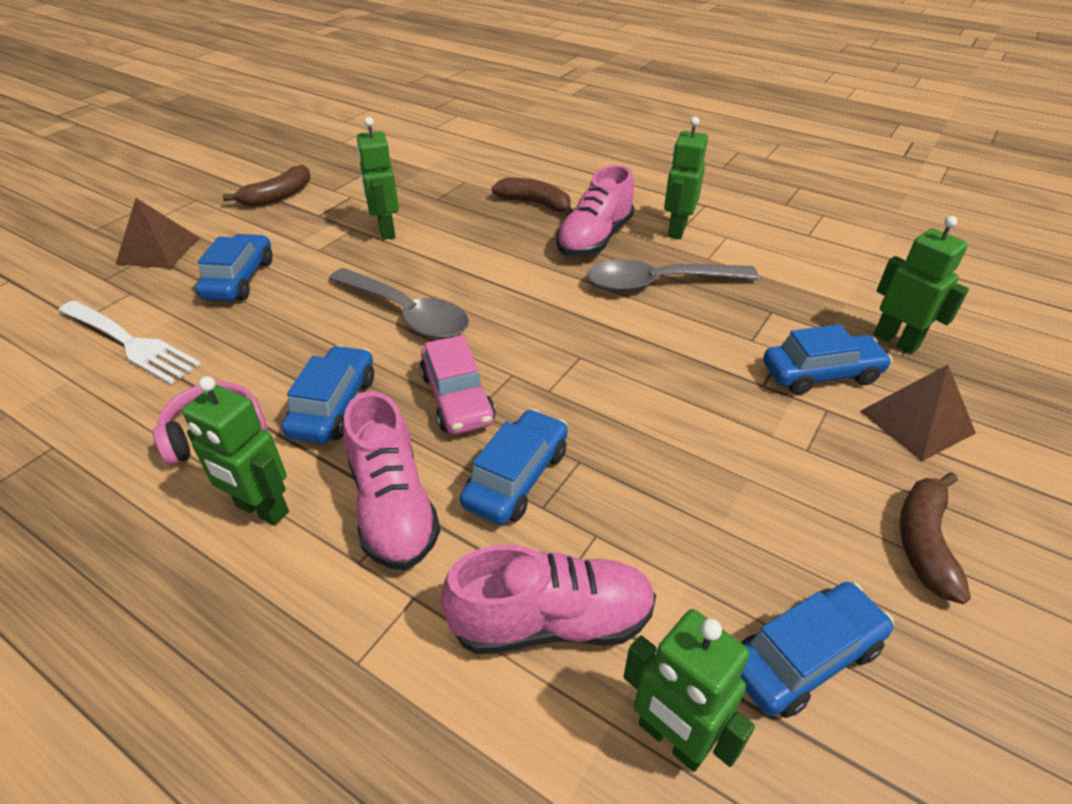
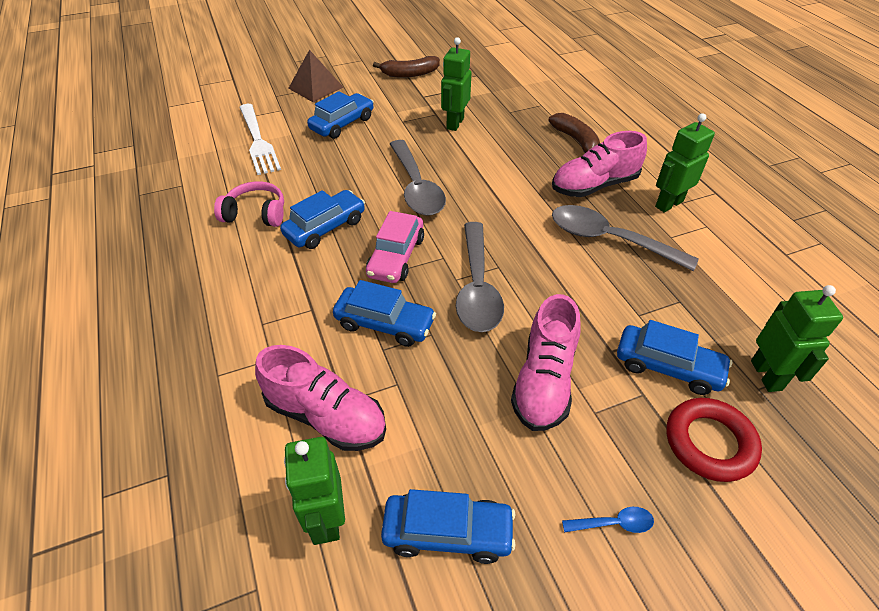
camera: 35 degrees right, 5 degrees up
(261, 509) = (242, 269): green robot -> none
(393, 507) = (304, 303): pink shoe -> pink shoe (544, 381)
(517, 477) = (384, 323): blue car -> blue car turned 45 degrees clockwise
(579, 388) = (477, 287): none -> grey spoon
(916, 422) = (709, 443): brown pyramid -> red ring
(924, 542) = (613, 523): brown banana -> blue spoon

